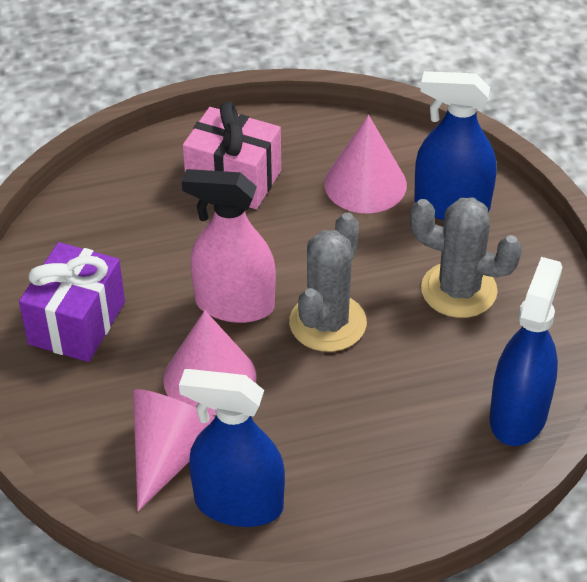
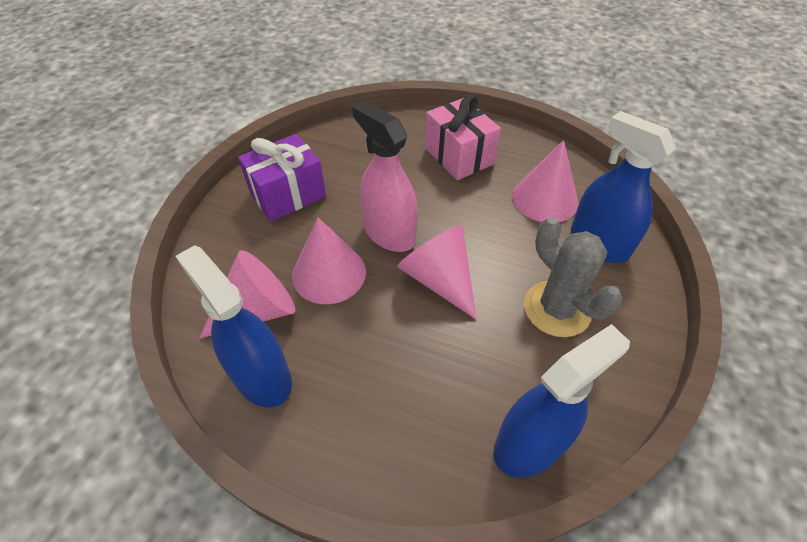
camera: 35 degrees right, 5 degrees up
(327, 323) = (439, 279): grey cactus -> pink cone

